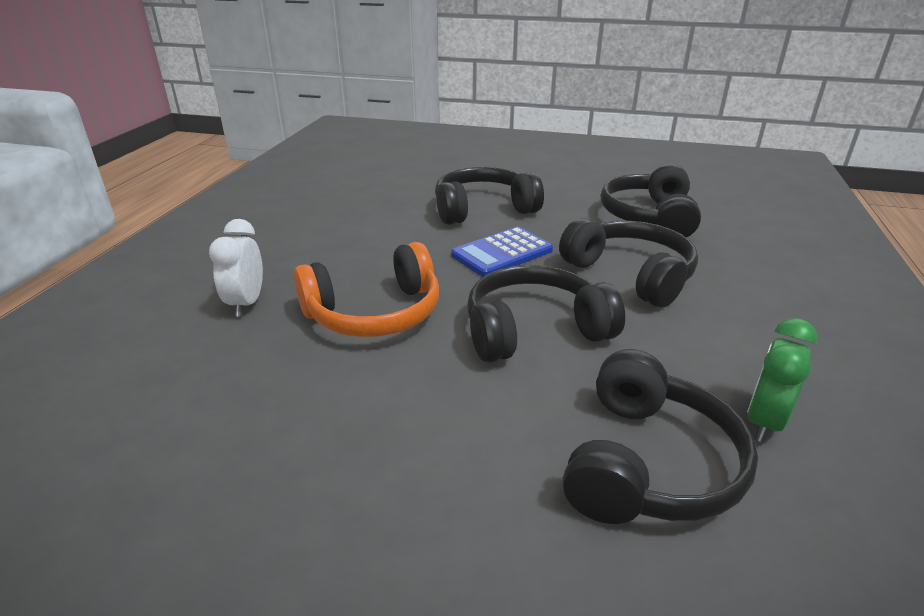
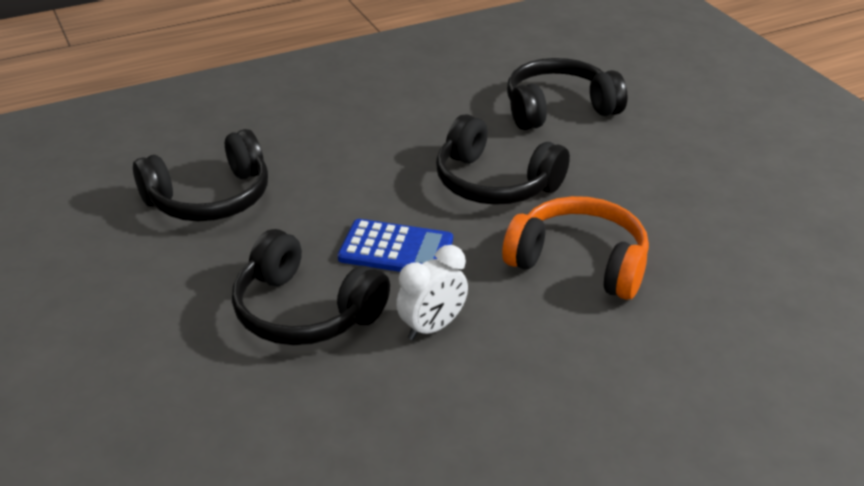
camera: 130 degrees left, 5 degrees up
(246, 303) = (672, 341): white clock -> white clock (432, 327)
(630, 275) = (355, 172): black headphones -> none
(764, 422) = (477, 88): green clock -> none

